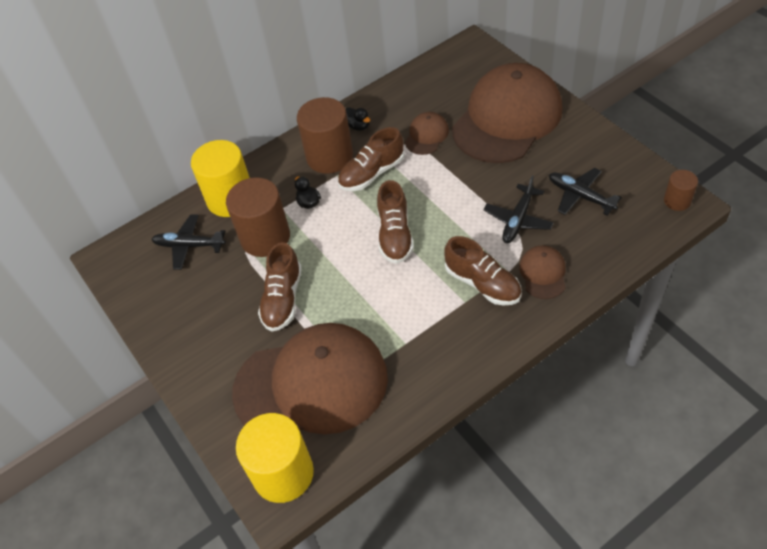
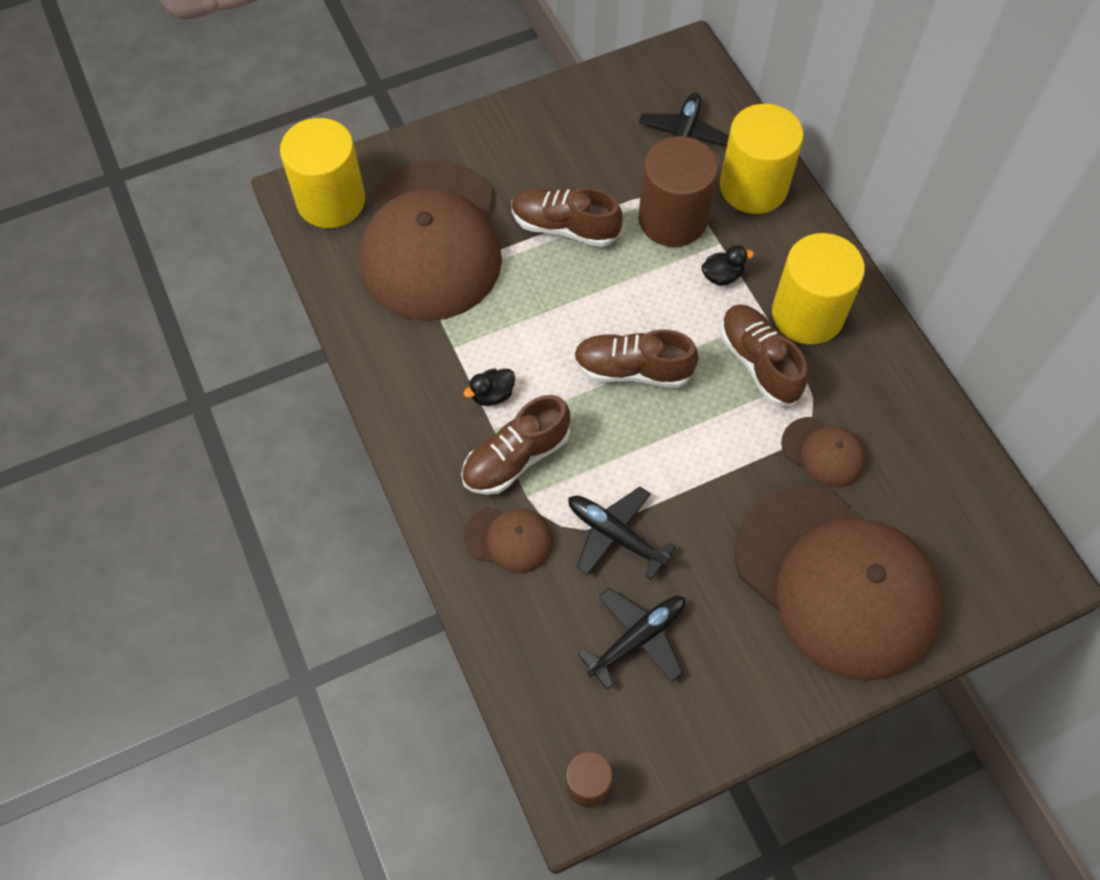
camera: 95 degrees right, 10 degrees up
(329, 156) = (807, 314): brown cylinder -> yellow cylinder
(358, 126) = (865, 362): black duck -> black duck (492, 395)

